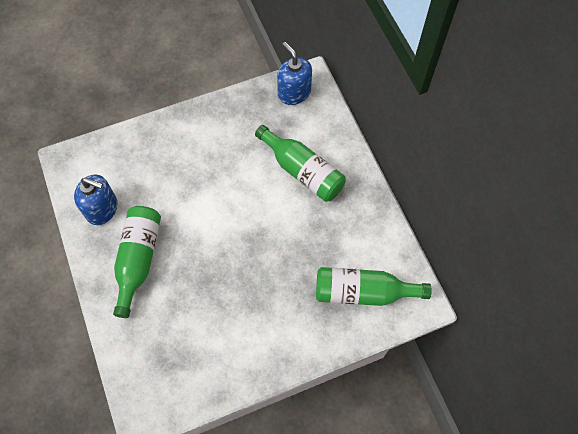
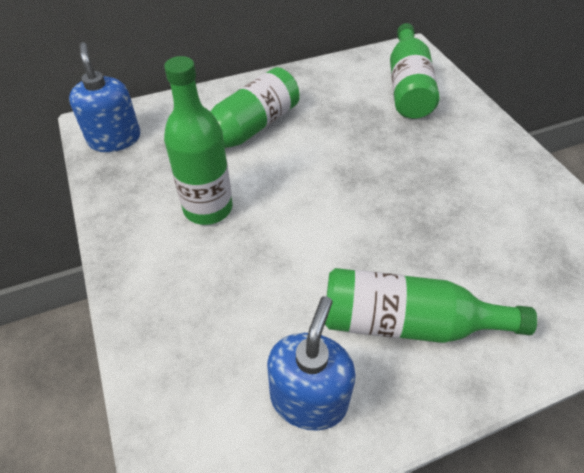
camera: 90 degrees left, 15 degrees down
(228, 154) = (208, 208): none -> green bottle
(294, 92) = (114, 139): blue soap dispenser -> blue soap dispenser turned 105 degrees clockwise

